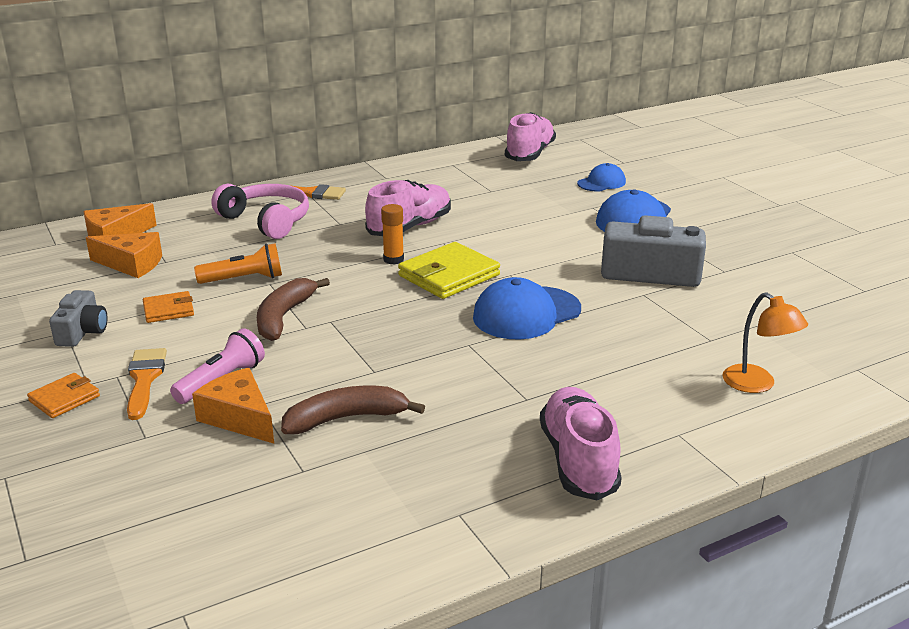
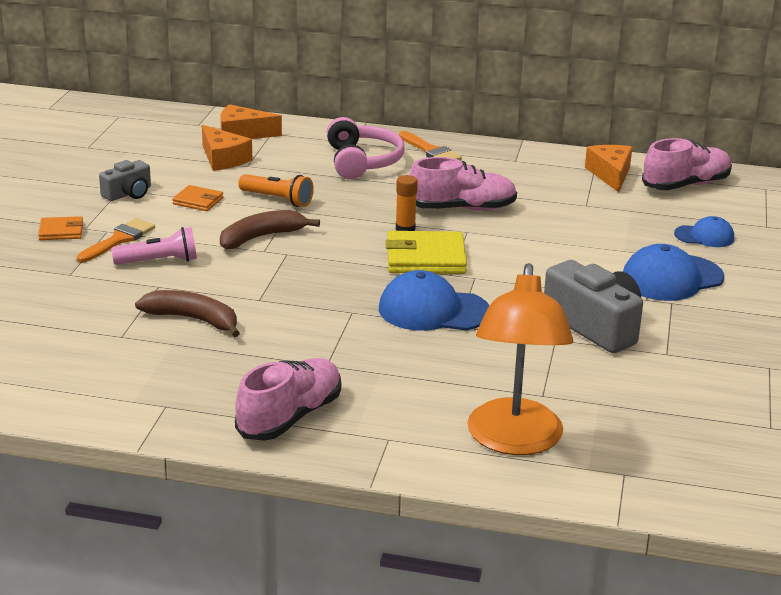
camera: 40 degrees right, 0 degrees up
(239, 418) = (134, 288): orange cheese -> orange cheese (610, 174)
(757, 384) = (514, 441): orange lamp -> orange lamp, size x1.90

